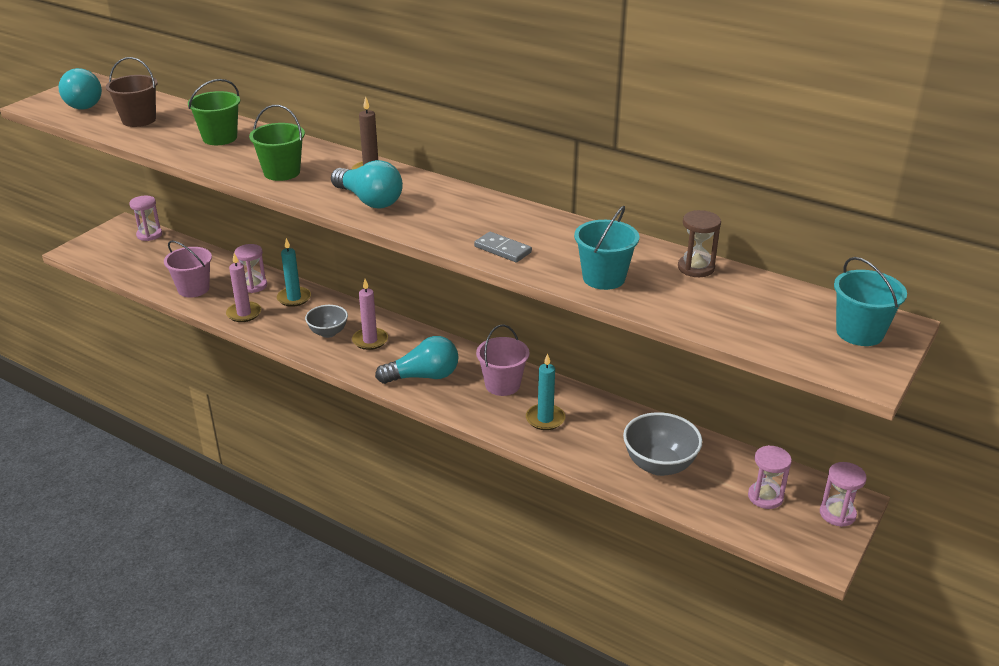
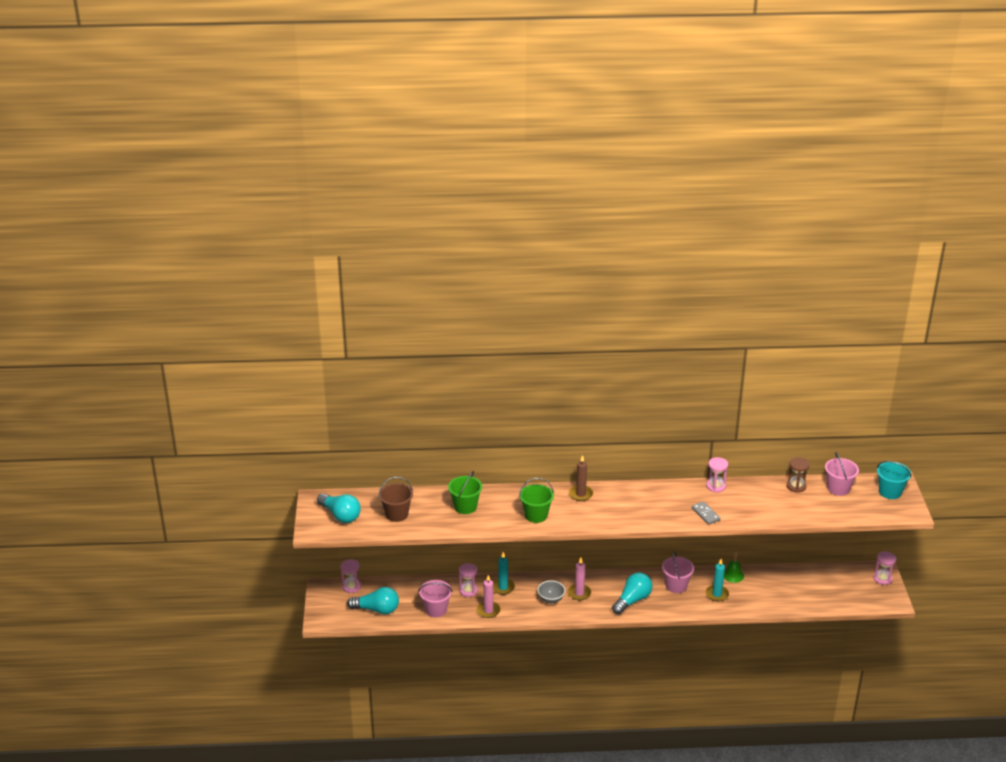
camera: 35 degrees left, 0 degrees up
(369, 200) = (606, 513): turquoise light bulb -> turquoise light bulb (377, 609)
(503, 249) = (705, 514): grey domino -> grey domino turned 60 degrees clockwise
(598, 406) = (733, 575): none -> green bell
(603, 278) = (766, 510): turquoise bucket -> none
(659, 465) = (791, 592): grey bowl -> none
(765, 497) = (848, 585): pink hourglass -> pink hourglass (716, 486)
(767, 295) = (838, 488): none -> pink bucket

